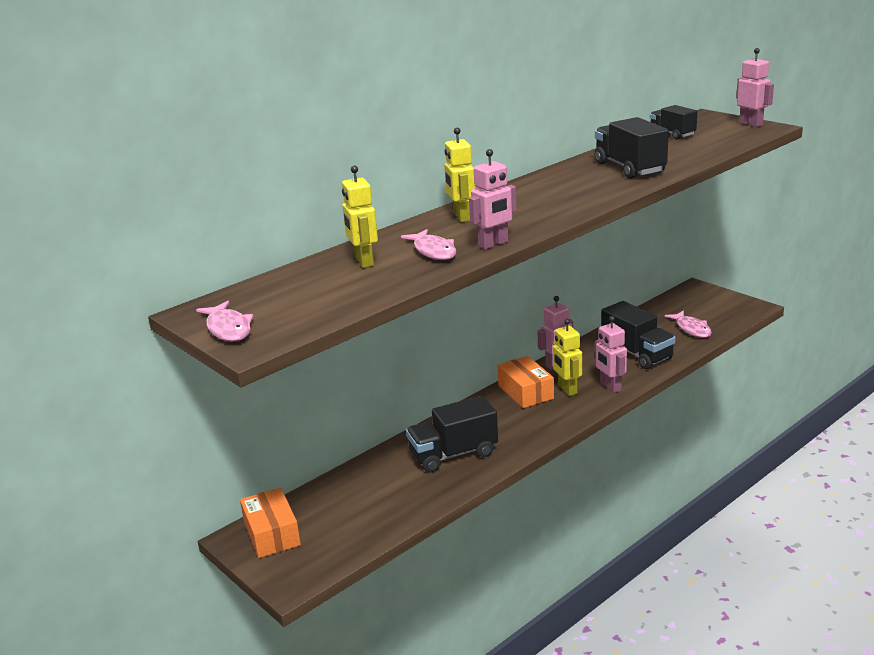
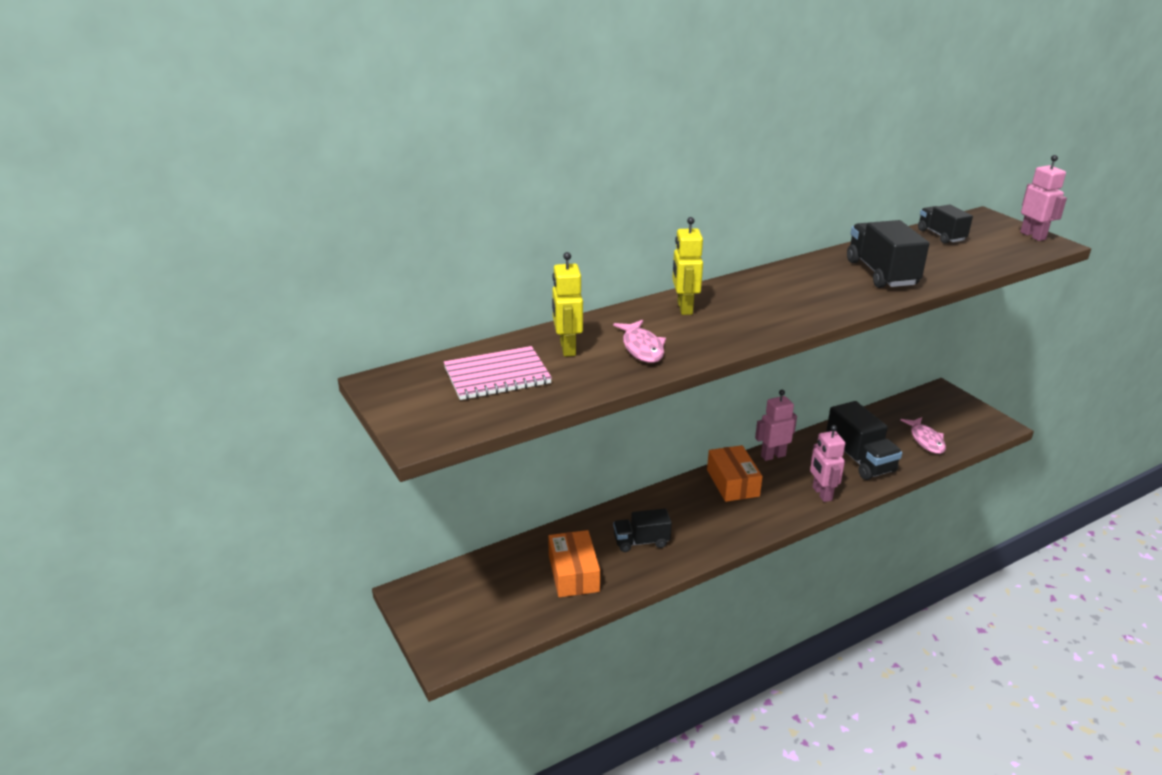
camera: 10 degrees right, 5 degrees up
(228, 329) = (407, 410): pink fish -> none
(272, 534) = (442, 596): orange box -> orange box (573, 573)
(305, 291) = (497, 376): none -> pink notebook
(453, 454) = (641, 542): black truck -> black truck, size x0.63
(493, 244) = (706, 350): pink robot -> none
(567, 389) = (776, 488): yellow robot -> none

